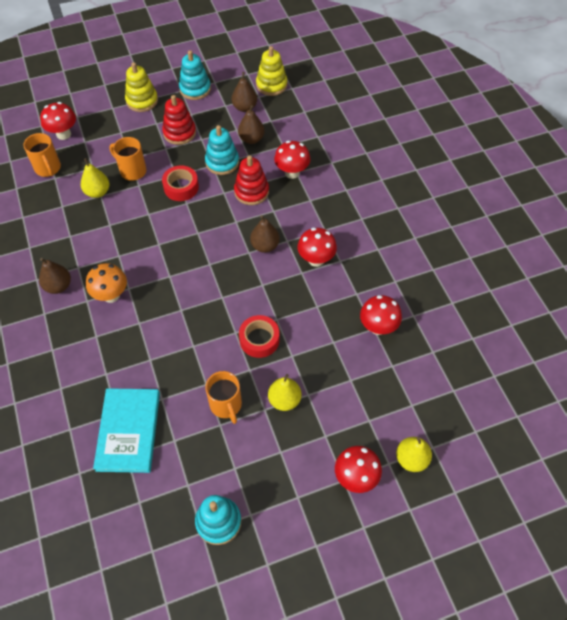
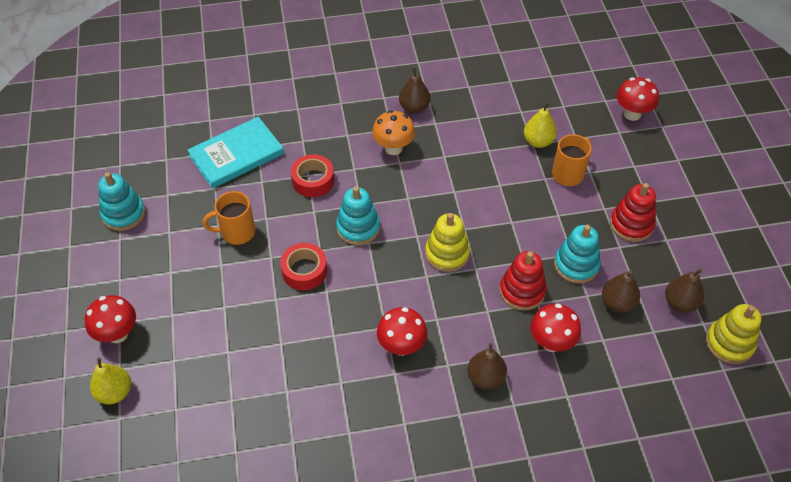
camera: 100 degrees right, 5 degrees down
(48, 168) = (578, 101): orange mug -> none
(128, 431) = (236, 155): turquoise book -> turquoise book turned 45 degrees counterclockwise
(142, 101) = (691, 189): yellow stacking toy -> yellow stacking toy (447, 253)
(181, 187) = (537, 218): red tape -> red tape (313, 180)
(195, 89) = (716, 248): turquoise stacking toy -> turquoise stacking toy (358, 227)
(265, 246) = (433, 294): brown pear -> brown pear (485, 378)
(284, 400) = (225, 283): yellow pear -> none
(378, 327) = (287, 396): red mushroom -> none

